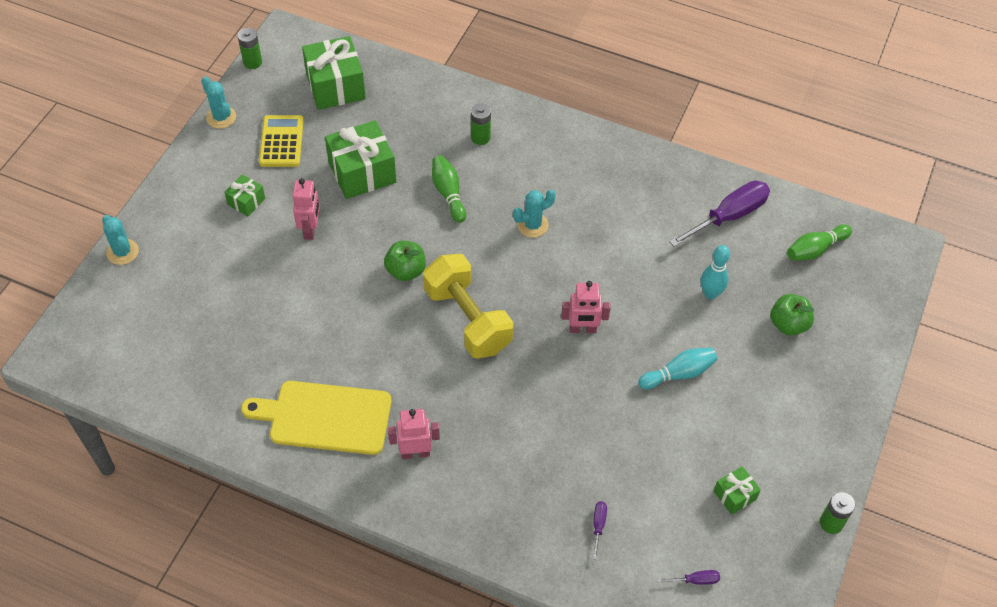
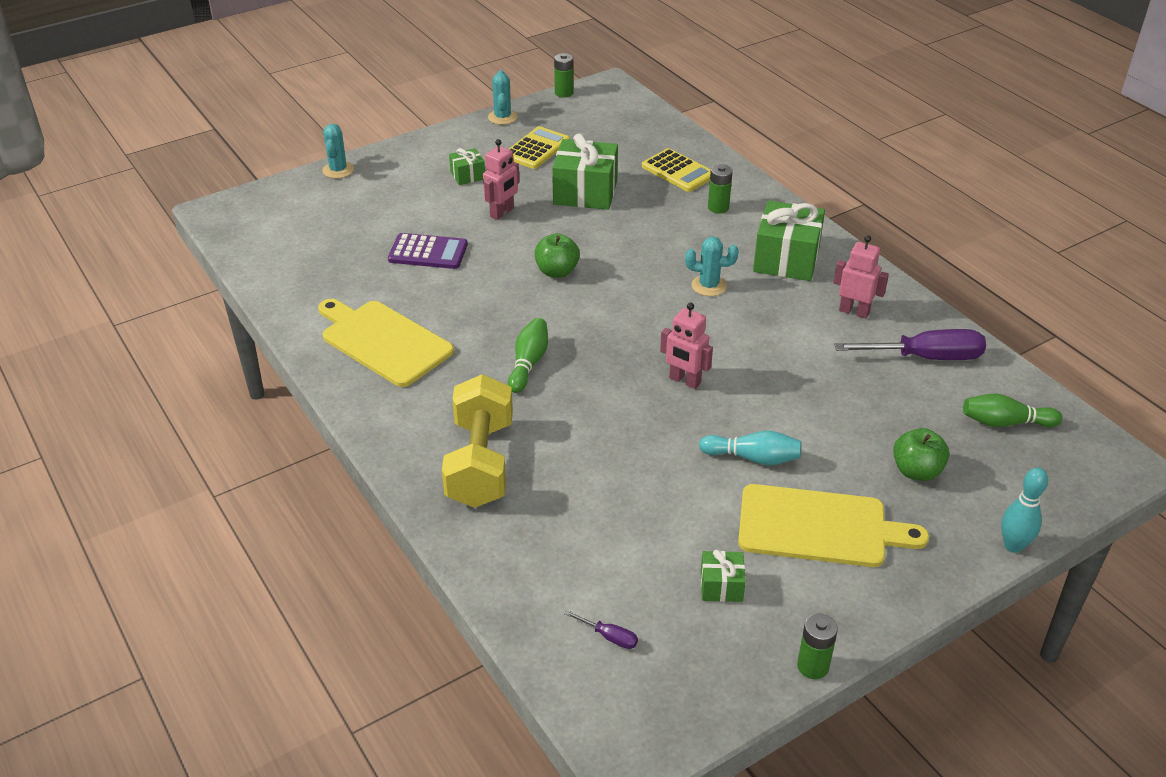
camera: 35 degrees right, 15 degrees down
(283, 305) = (428, 252): none -> purple calculator
(335, 86) = (619, 130): green gift -> green gift (786, 259)
(415, 453) = (435, 401): pink robot -> pink robot (854, 311)
(420, 112) = (678, 171): none -> yellow calculator
(448, 193) = (649, 234): green bowling pin -> green bowling pin (528, 363)
(467, 319) = (579, 327): yellow dumbbell -> yellow dumbbell (480, 463)
(598, 526) = (551, 540): purple screwdriver -> none
(710, 294) = (848, 409): turquoise bowling pin -> turquoise bowling pin (1013, 546)
(760, 409) = (819, 527): none -> yellow cutting board

